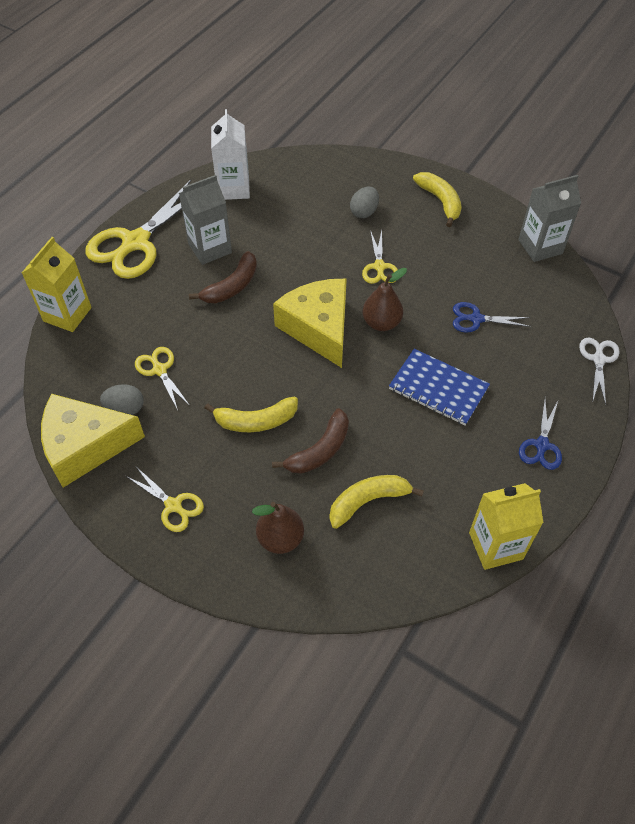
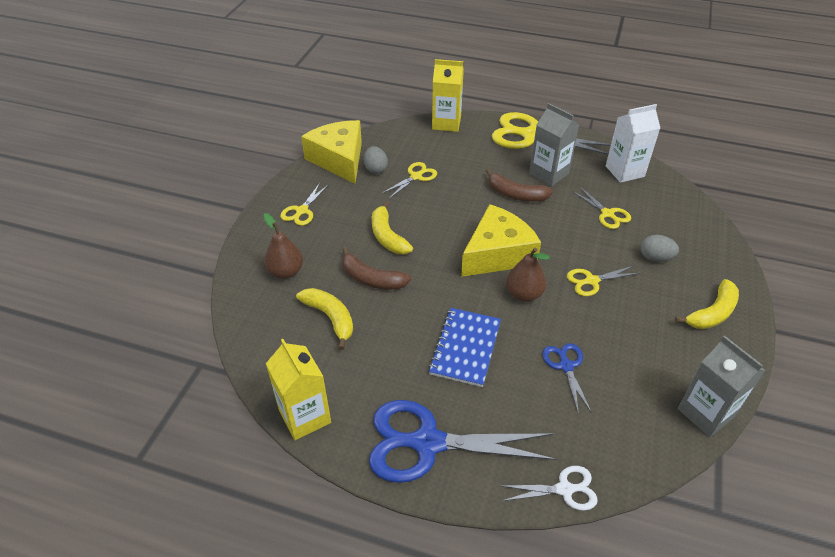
camera: 75 degrees right, 10 degrees down
(292, 224) = (607, 214): none -> yellow scissors
(542, 445) = (428, 443): blue scissors -> blue scissors, size x2.03

